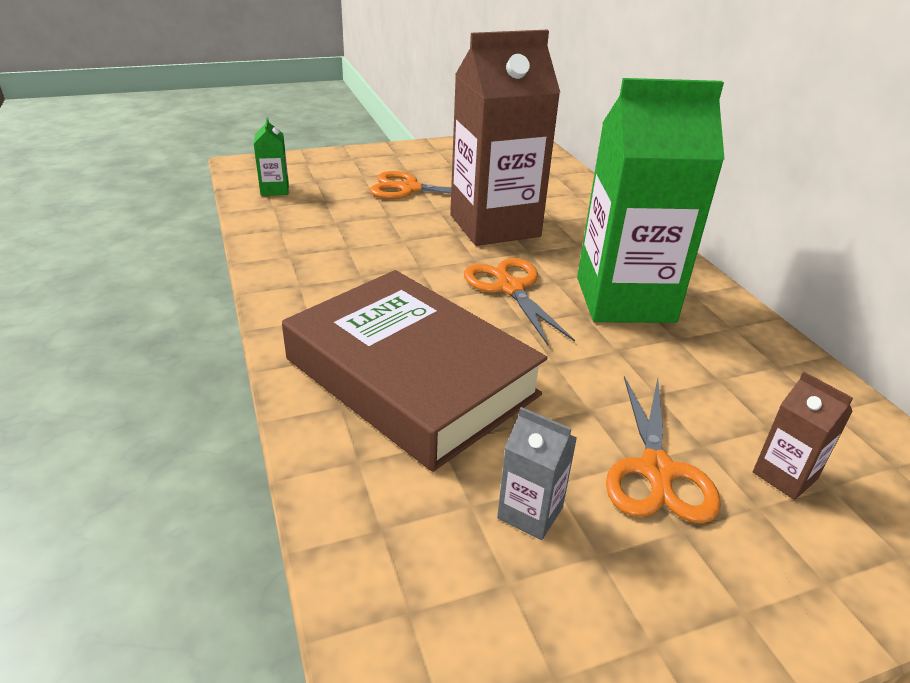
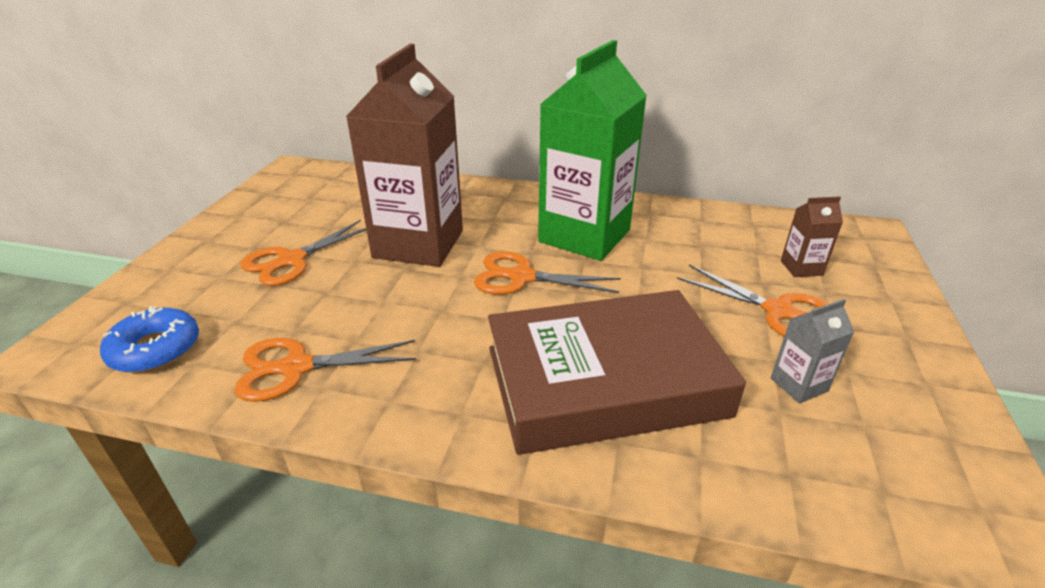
camera: 55 degrees left, 0 degrees up
(275, 190) = (155, 349): green carton -> blue donut
(300, 239) = (296, 367): none -> orange scissors

